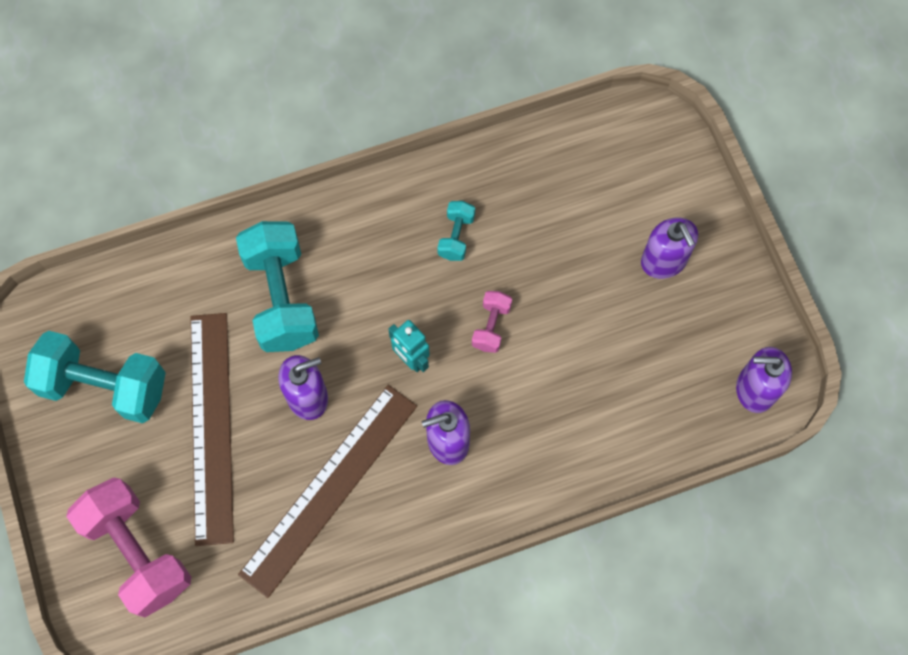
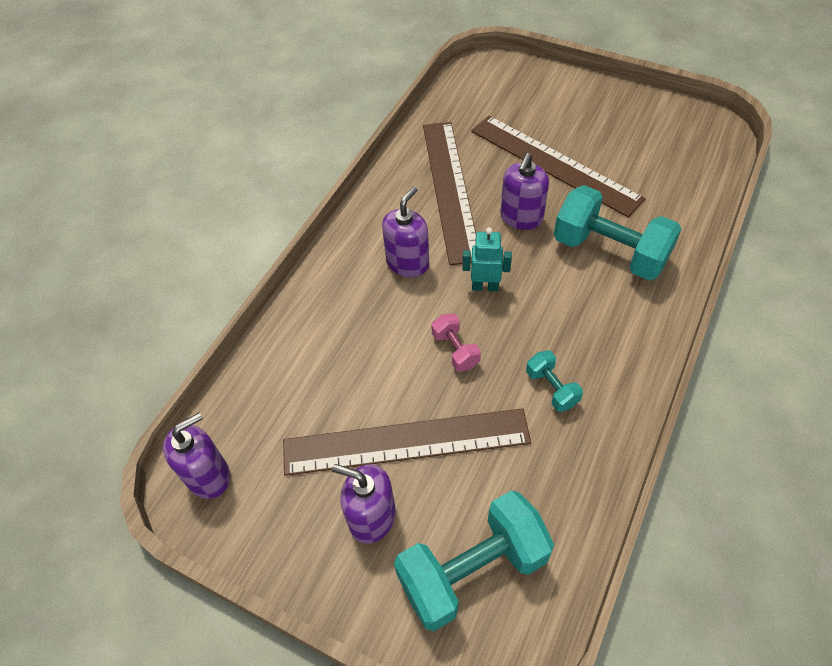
camera: 140 degrees right, 15 degrees down
(105, 386) = (635, 136): turquoise dumbbell -> turquoise dumbbell (472, 570)
(138, 552) = (513, 95): pink dumbbell -> none
(595, 290) = (406, 442): none -> brown ruler

